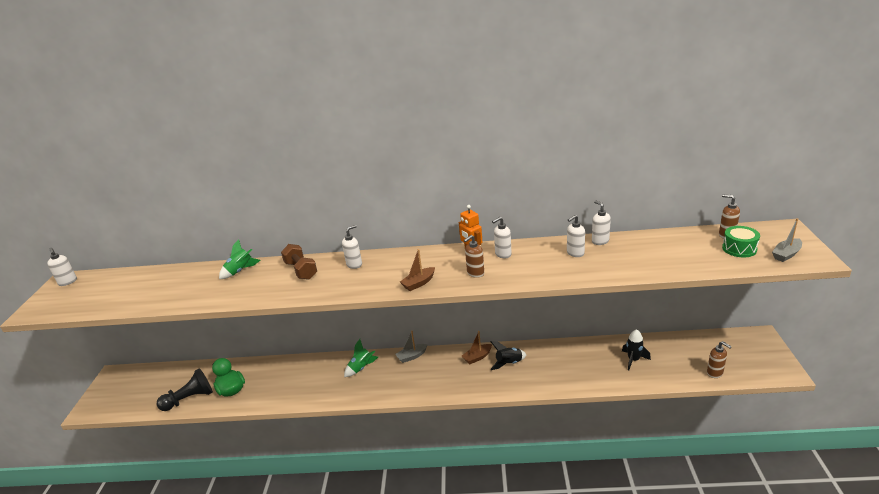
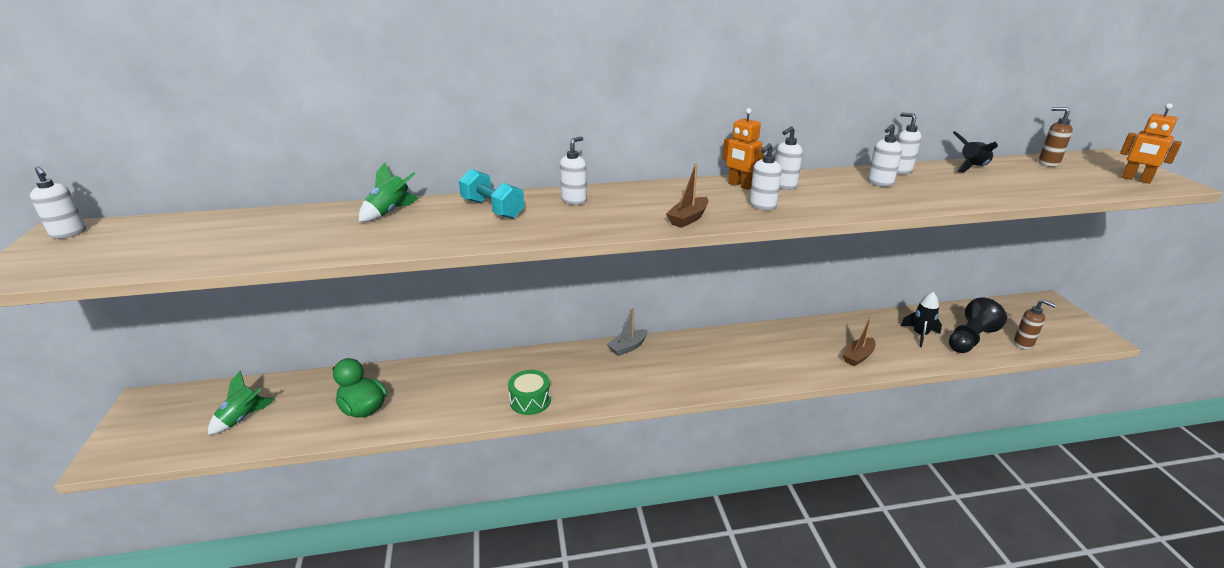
camera: 15 degrees left, 0 degrees up
(190, 399) = (294, 427): black pawn -> black pawn (970, 339)
(301, 270) = (492, 209): brown dumbbell -> turquoise dumbbell
(361, 368) = (560, 366): green rocket -> green rocket (242, 418)
(475, 273) = (762, 206): brown soap dispenser -> white soap dispenser
(477, 357) = (719, 343): brown boat -> brown boat (858, 357)
(509, 363) = (765, 348): black rocket -> black rocket (972, 168)
(739, 249) = (1076, 175): green drum -> green drum (530, 401)
(786, 254) = (1136, 179): grey boat -> orange robot

